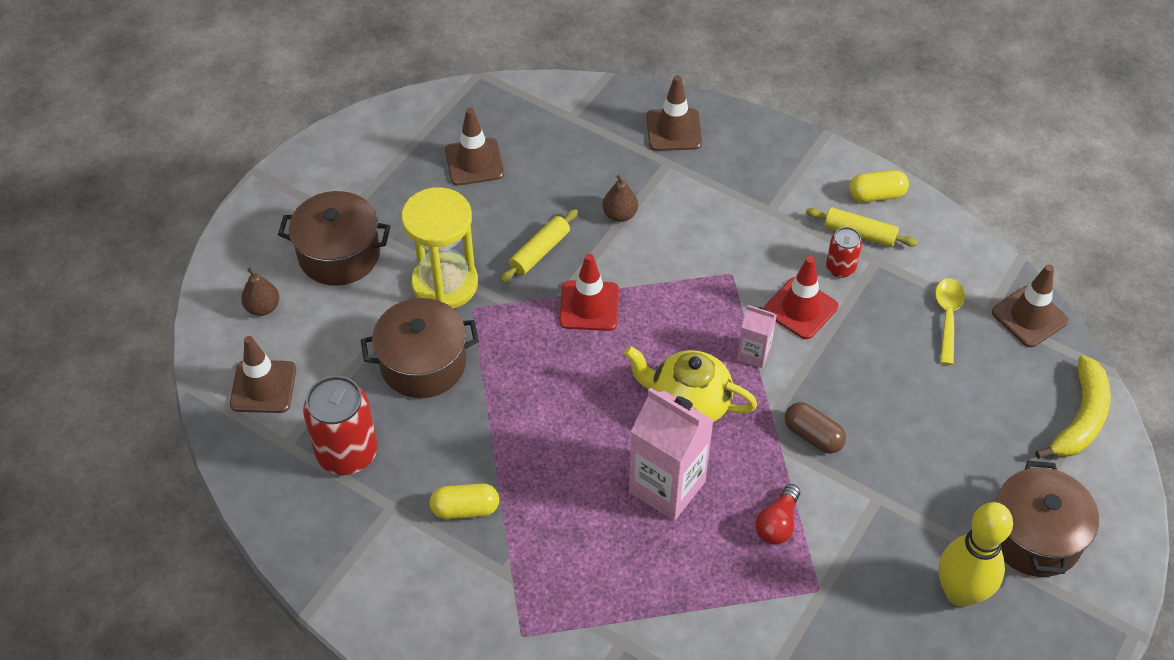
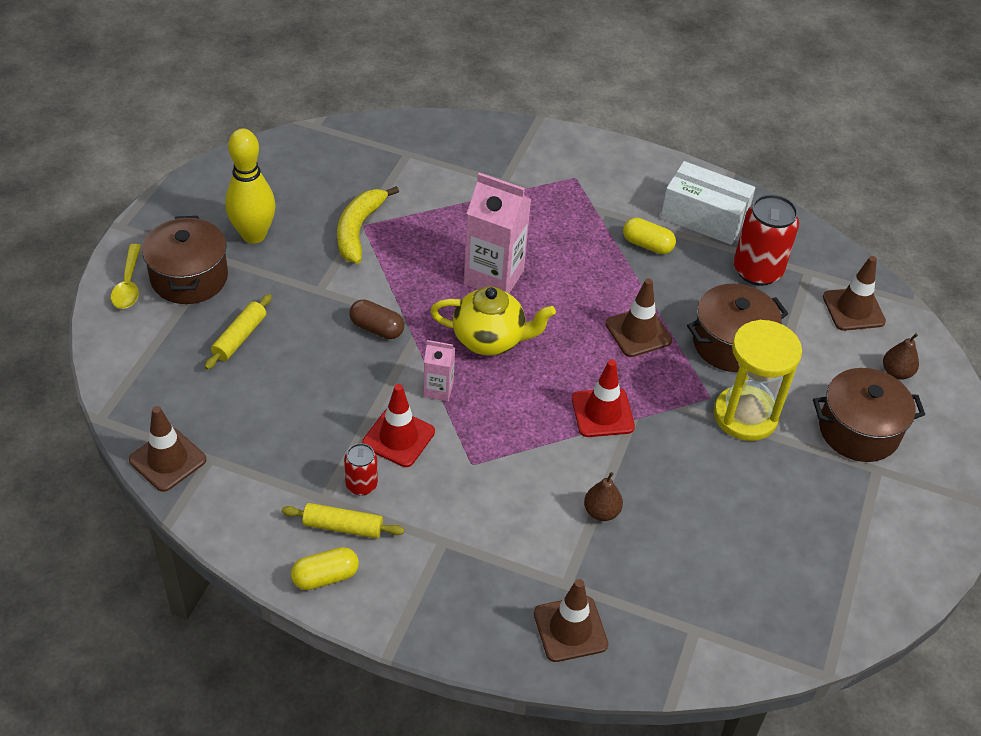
camera: 165 degrees right, 5 degrees down
(376, 542) = (703, 218): none -> white box
(465, 509) = (647, 245): yellow capsule -> yellow capsule turned 45 degrees clockwise
(474, 162) = (777, 551): brown traffic cone -> brown traffic cone (638, 332)
(539, 251) = (669, 460): yellow rolling pin -> yellow rolling pin (240, 337)
(777, 523) = (400, 263): red light bulb -> none
(947, 317) = (251, 448): yellow spoon -> yellow spoon (128, 284)
(1080, 418) = (133, 372): yellow banana -> yellow banana (358, 230)

